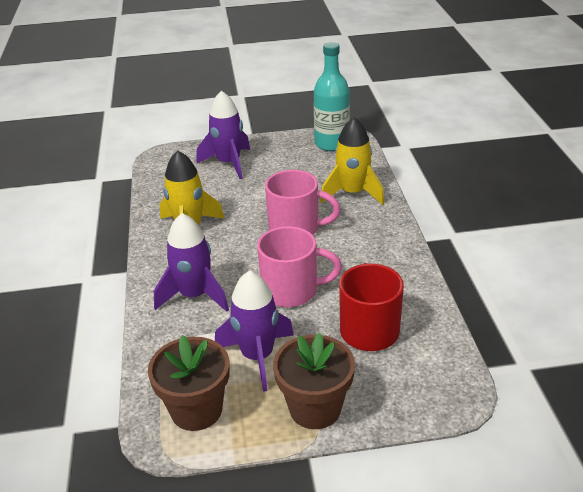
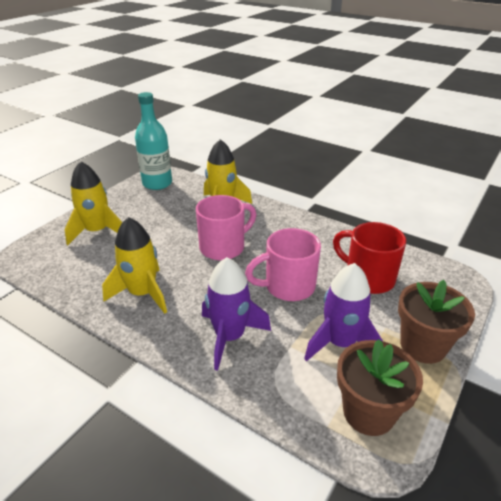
camera: 50 degrees left, 0 degrees up
(228, 163) = (97, 231): purple rocket -> yellow rocket
(292, 291) = (288, 286): pink mug -> pink mug turned 150 degrees counterclockwise

